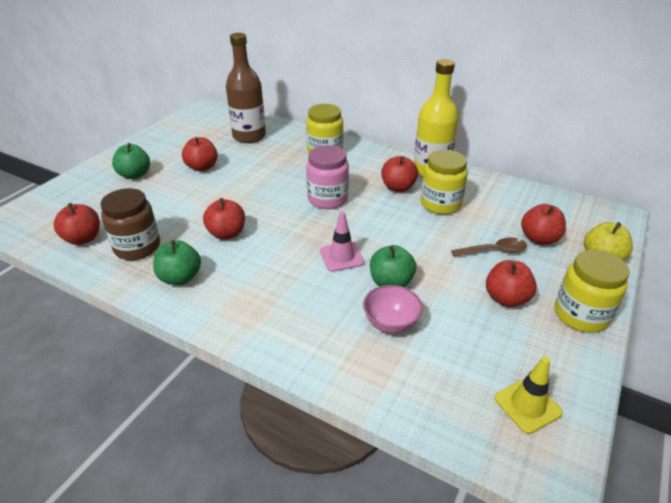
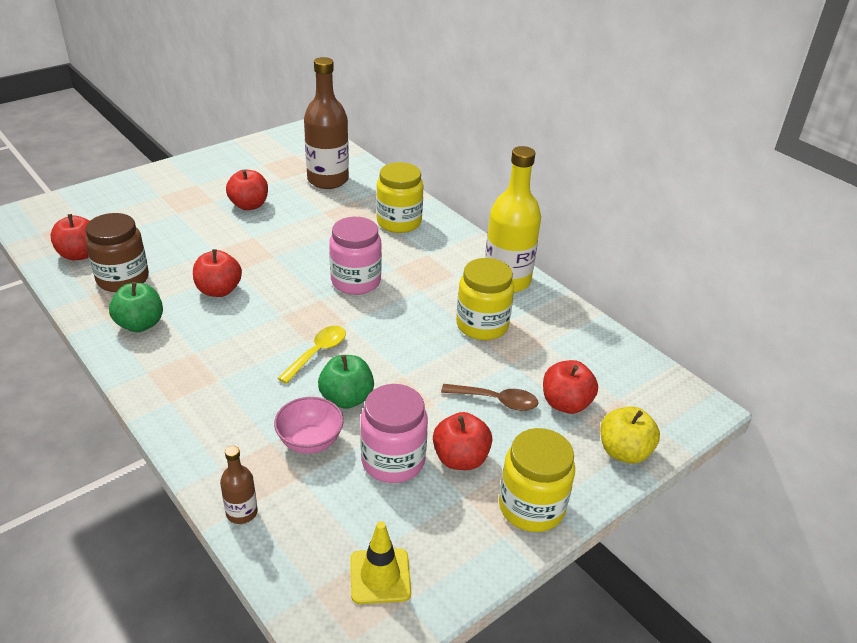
camera: 20 degrees right, 0 degrees up
(135, 175) = (175, 196): green apple -> none
(341, 257) = (317, 353): pink traffic cone -> yellow spoon
(384, 397) = (242, 512): none -> brown bottle
(398, 188) = (448, 290): red apple -> none
(462, 316) = (393, 460): none -> pink jar

